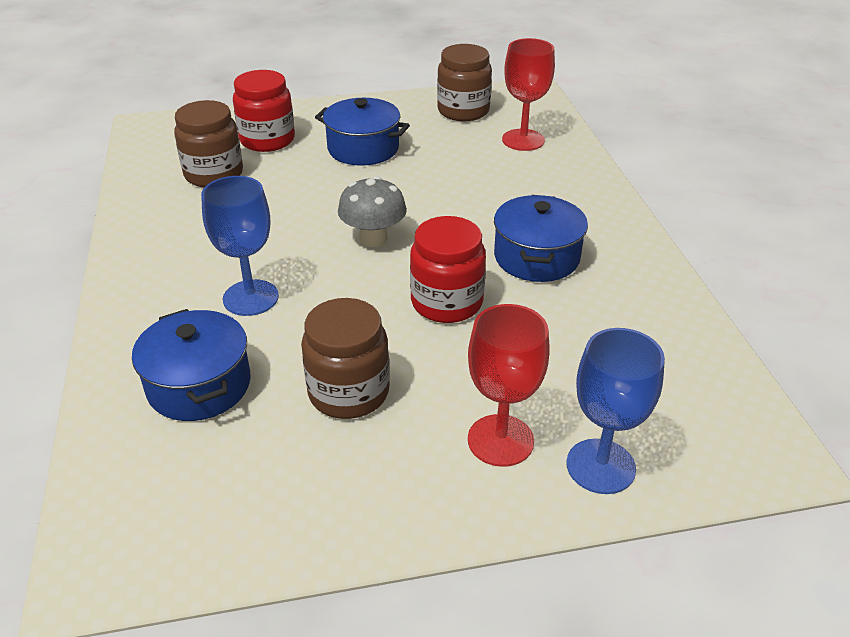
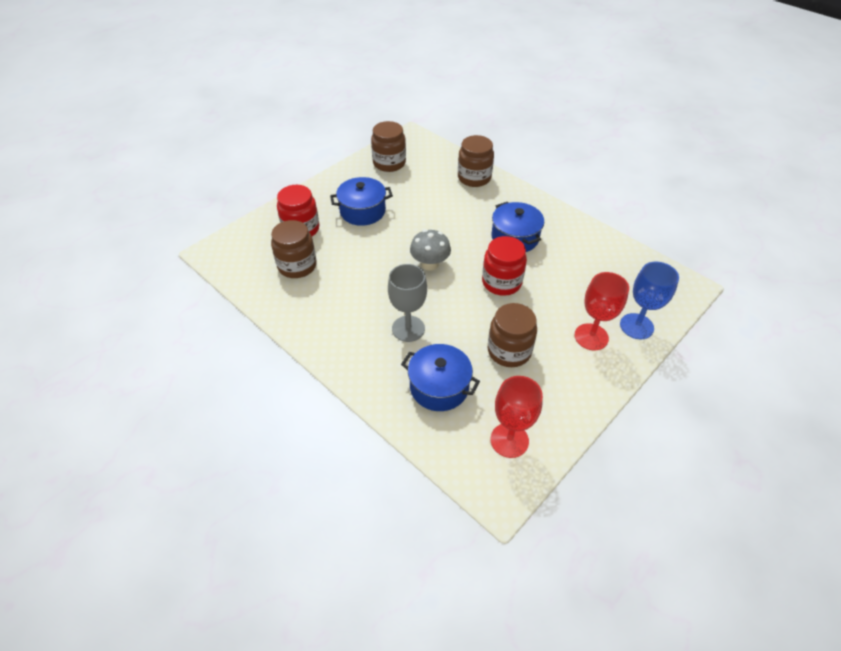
camera: 35 degrees left, 10 degrees up
(250, 298) = (408, 328): blue goblet -> grey goblet
(523, 140) = (439, 170): red goblet -> red goblet (509, 440)
(563, 165) = (474, 178): none -> brown jar

